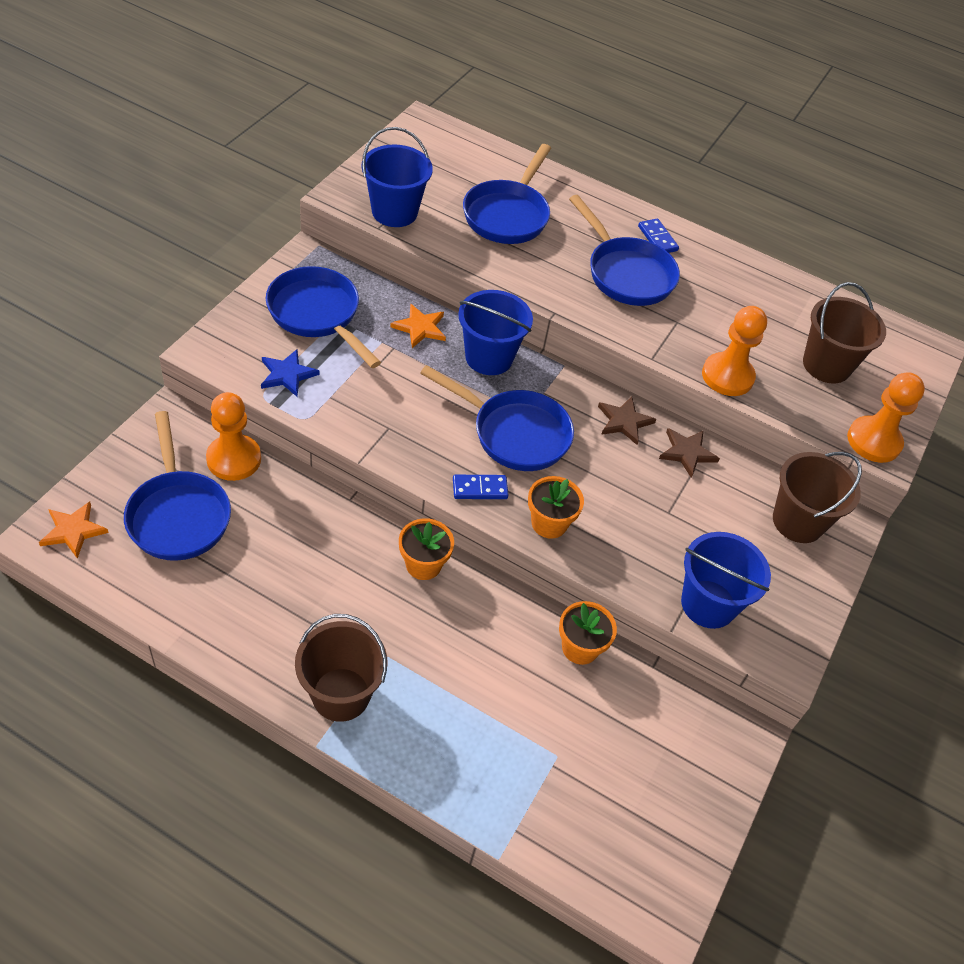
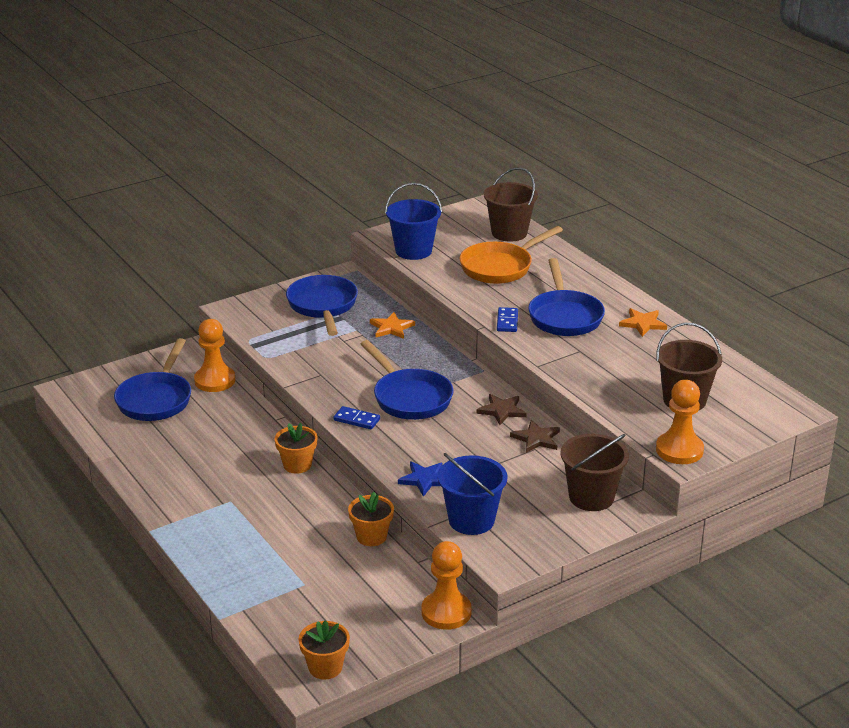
camera: 35 degrees right, 20 degrees down
(73, 530) = (86, 391): orange star -> orange star (643, 324)
(287, 374) = (274, 332): blue star -> blue star (424, 479)
(341, 694) = (186, 512): brown bucket -> brown bucket (509, 233)
(489, 357) = (428, 354): blue bucket -> none
(508, 215) = (500, 267): blue pan -> orange pan
(549, 523) = (390, 449): orange flower pot -> orange flower pot (325, 667)
(657, 238) = (612, 302): blue domino -> blue domino (507, 321)
(727, 376) = (590, 388): orange pawn -> orange pawn (446, 612)

